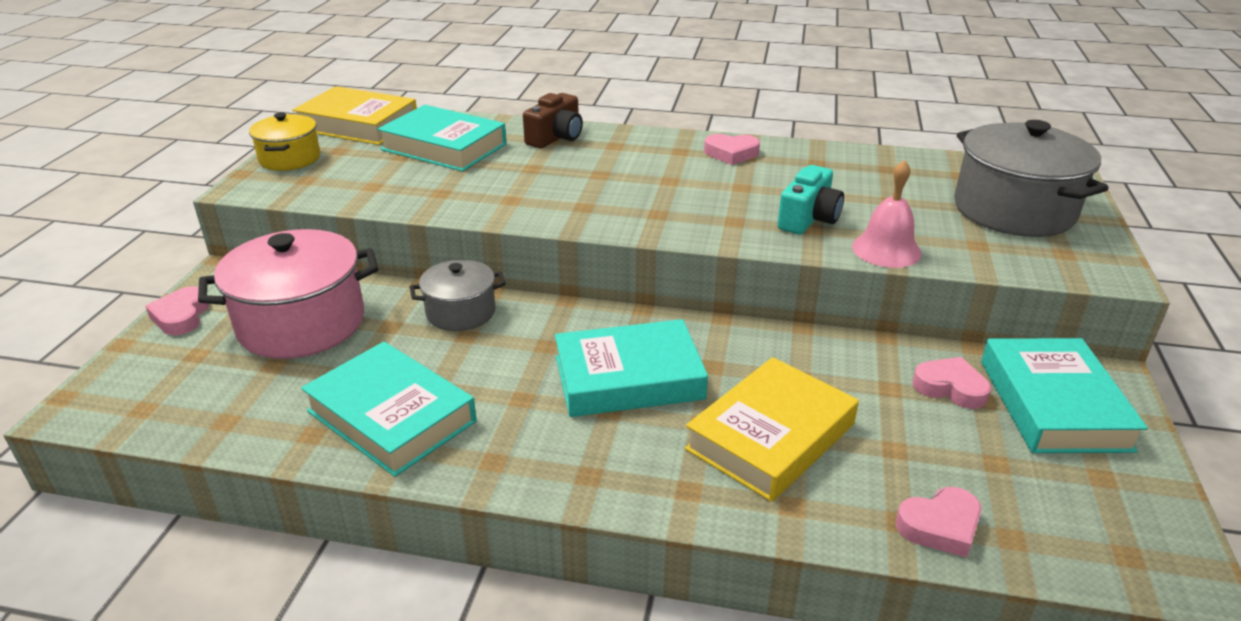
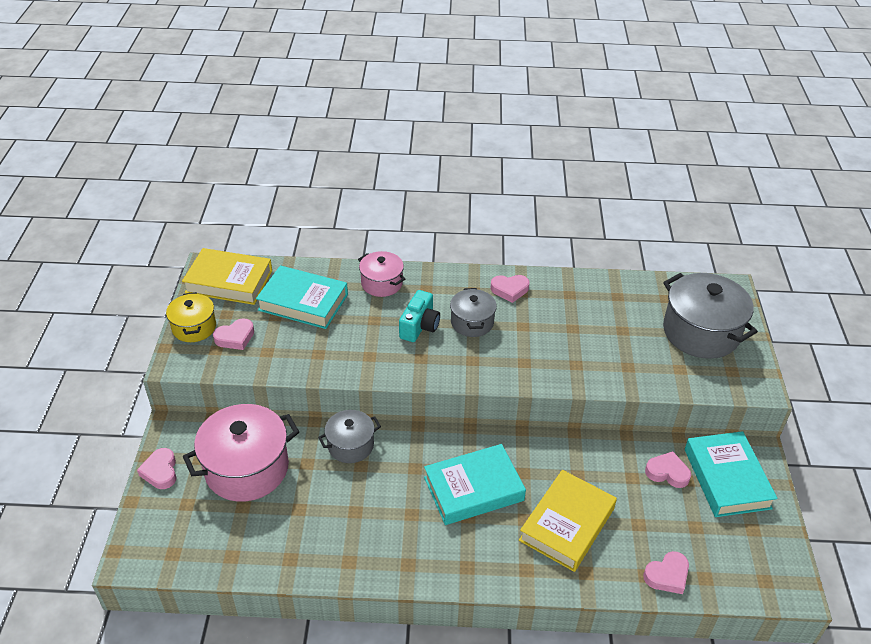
camera: 10 degrees left, 10 degrees up
(338, 171) = (235, 337): none -> pink heart
(391, 416) = (335, 538): turquoise book -> none
(556, 137) = (381, 283): brown camera -> pink pot
(668, 179) = (472, 322): none -> grey pot
(809, 219) = (572, 355): turquoise camera -> turquoise camera (419, 326)
(886, 250) = (624, 380): pink bell -> none

